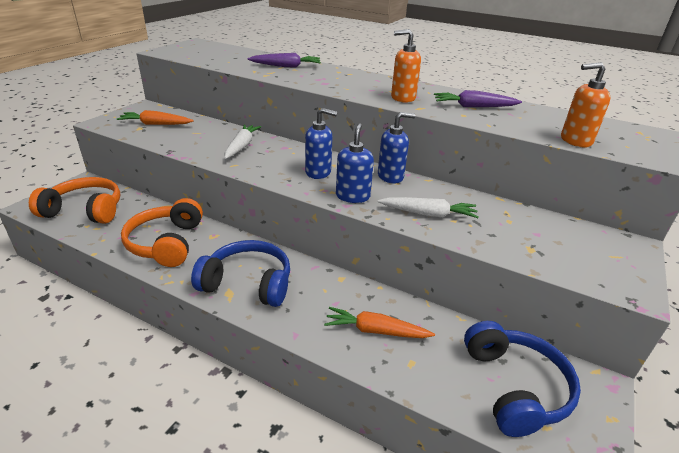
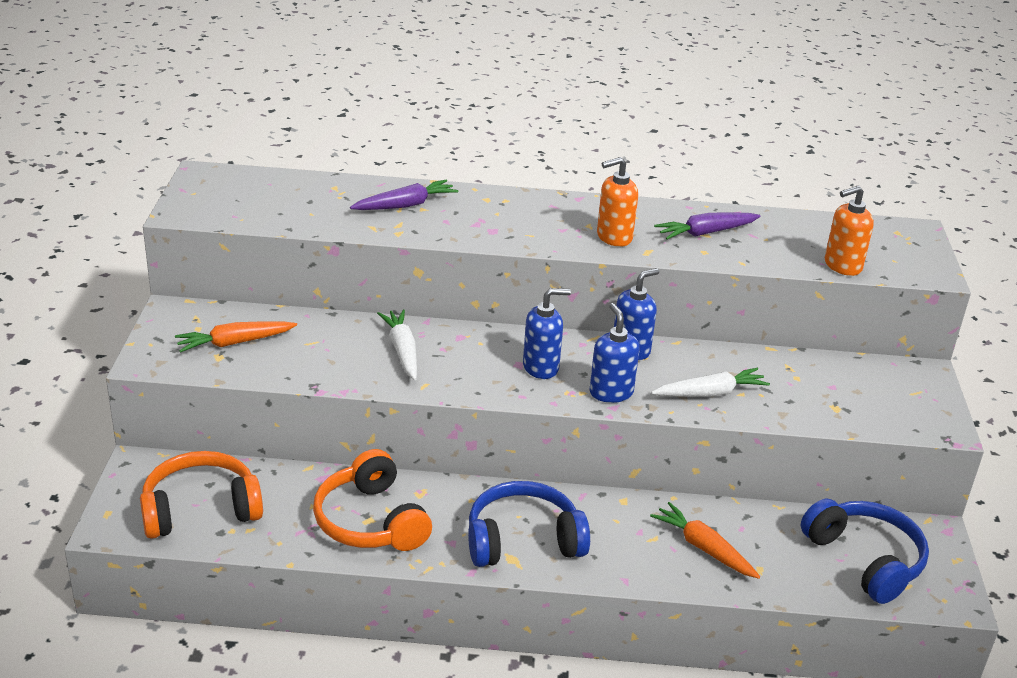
camera: 25 degrees left, 0 degrees up
(376, 331) = (704, 548): orange carrot -> orange carrot turned 60 degrees clockwise

